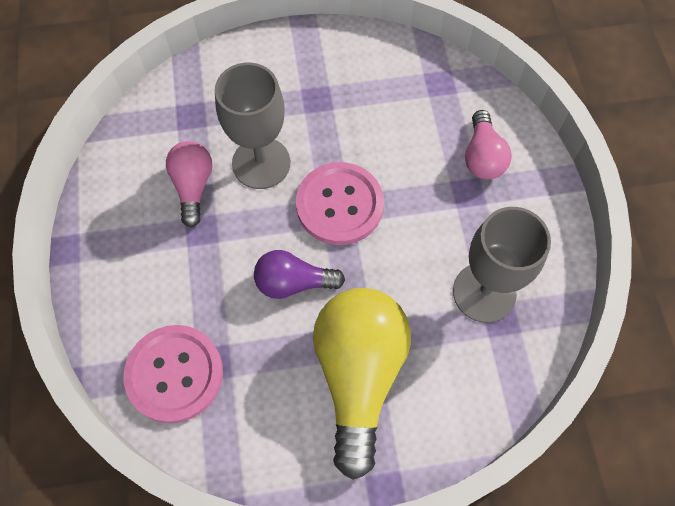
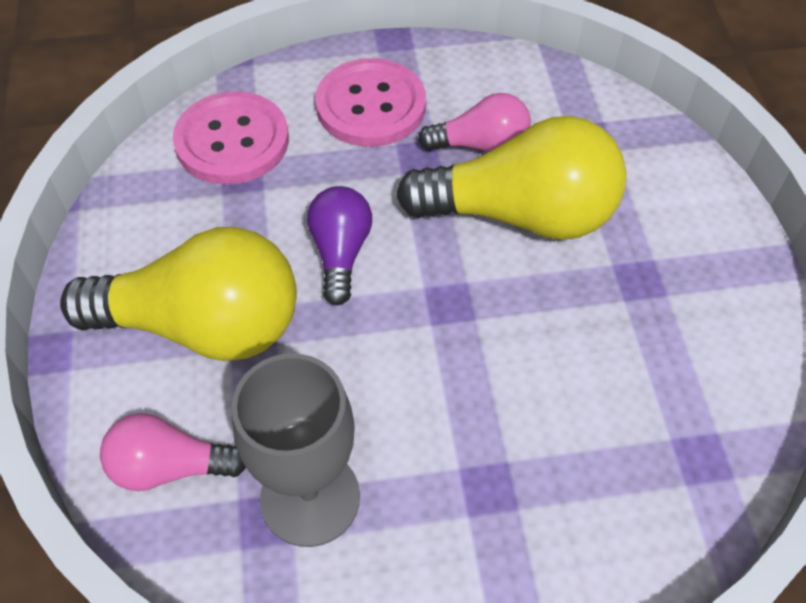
camera: 90 degrees right, 10 degrees down
(261, 163) = (521, 214): grey goblet -> yellow light bulb
(339, 205) = (458, 306): pink button -> pink button (371, 105)
(482, 157) = (558, 516): pink light bulb -> pink light bulb (170, 467)

